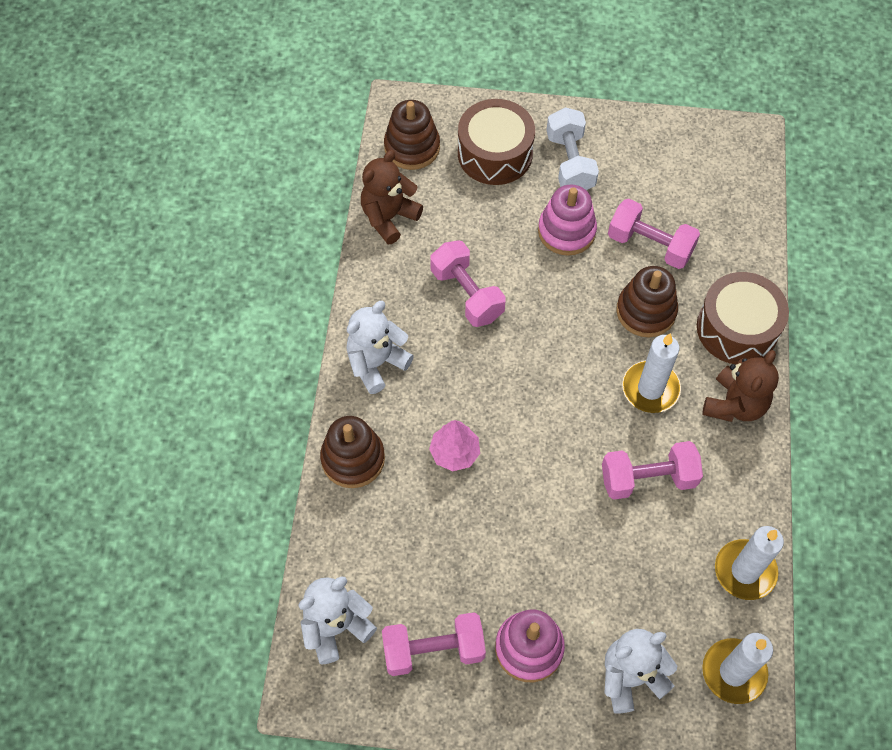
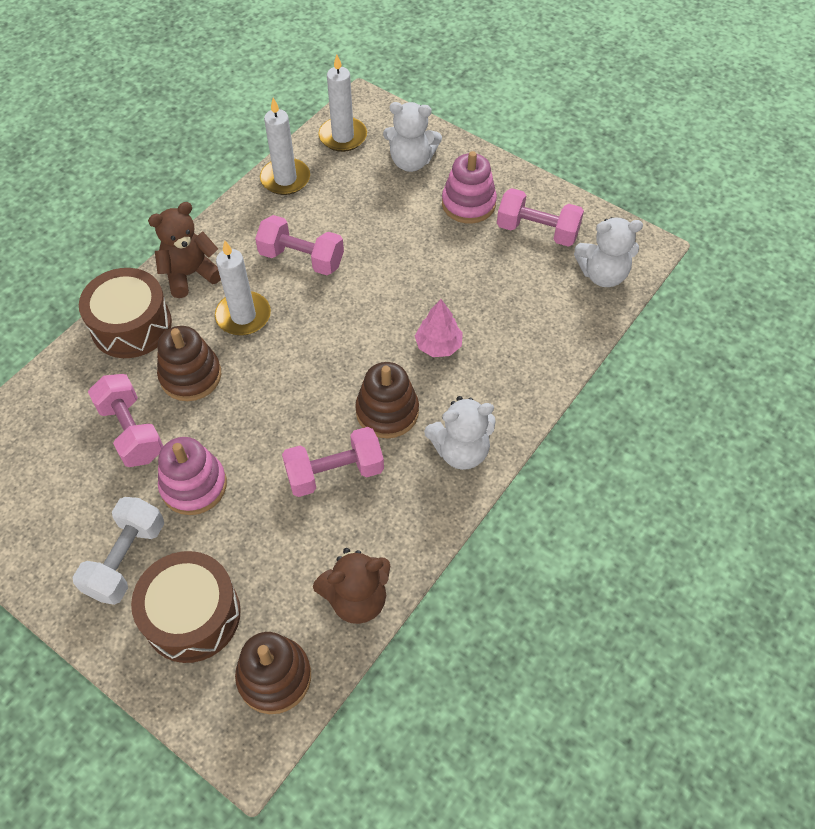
camera: 150 degrees left, 5 degrees down
(353, 459) = (527, 381): brown stacking toy -> brown stacking toy (387, 412)
(467, 294) = (335, 473): pink dumbbell -> pink dumbbell turned 75 degrees clockwise

